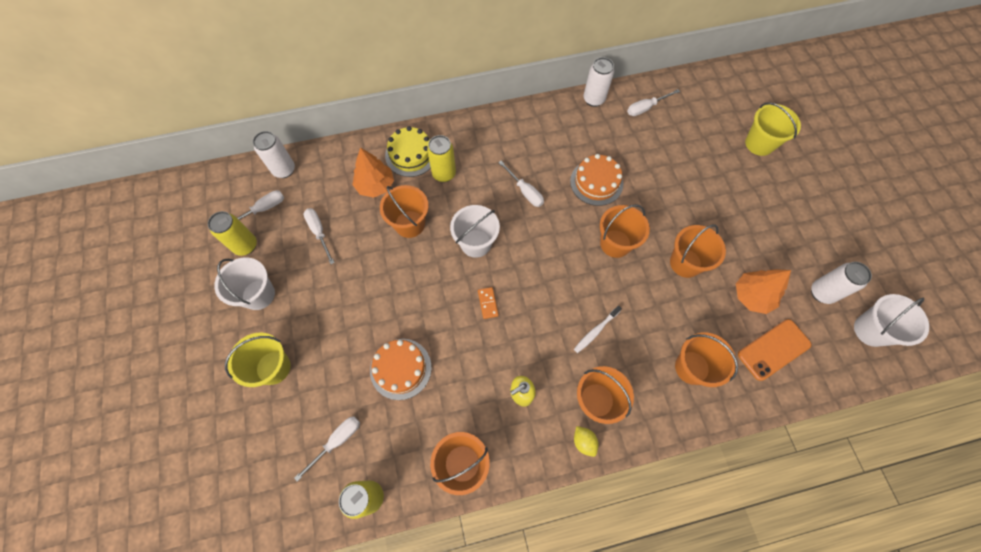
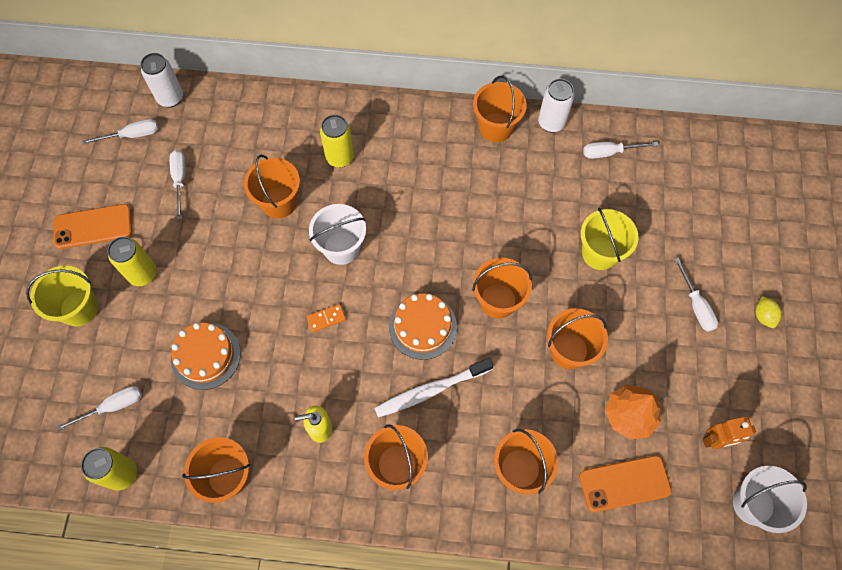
camera: 20 degrees right, 0 degrees up
(245, 246) = (100, 169): yellow can -> yellow can (143, 274)
(258, 294) = (93, 227): white bucket -> orange phone
(375, 185) = (260, 147): orange tree -> none
(411, 154) = (313, 123): yellow cake -> none
(488, 303) = (326, 318): orange domino -> orange domino turned 60 degrees clockwise
(525, 191) = (422, 207): white screwdriver -> white screwdriver (696, 305)
(554, 115) = (496, 127): none -> orange bucket
(584, 442) = (364, 502): yellow lemon -> yellow lemon (763, 316)
(595, 331) = (430, 390): white toothbrush -> white toothbrush, size x1.65
(596, 182) = (508, 223): orange cake -> orange cake (422, 326)
(759, 144) = (729, 240): yellow bucket -> yellow bucket (599, 253)
(821, 293) = (715, 441): white can -> orange robot

